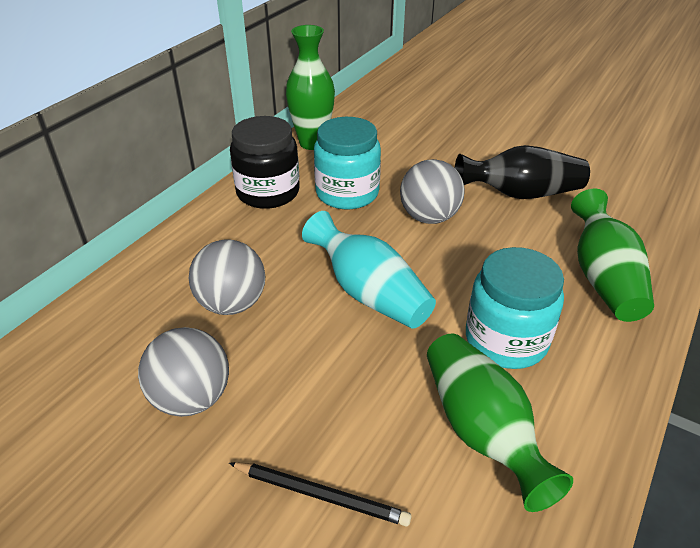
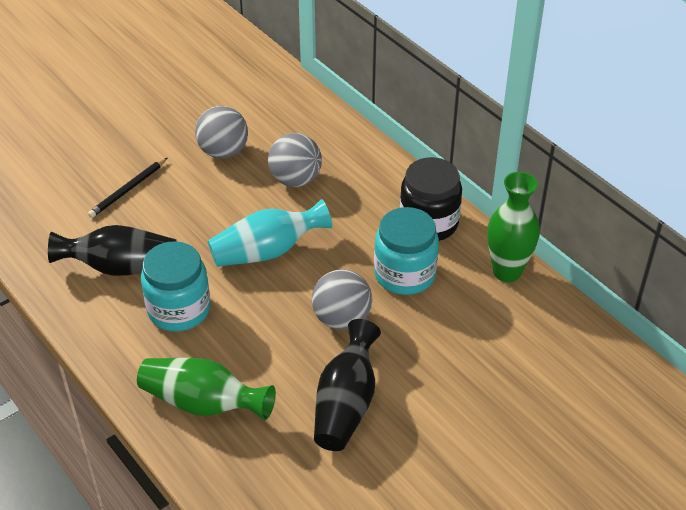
camera: 110 degrees right, 5 degrees up
(481, 431) = (120, 267): green vase -> black vase

